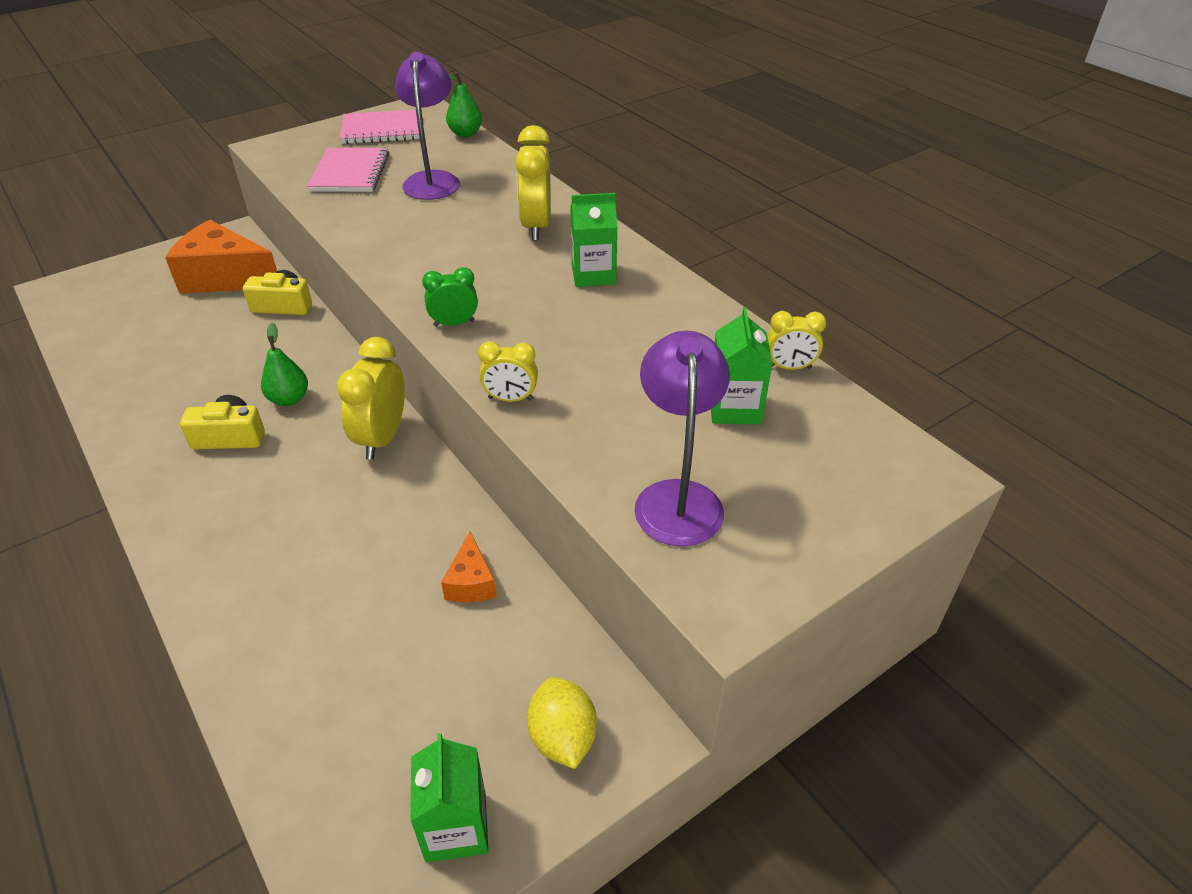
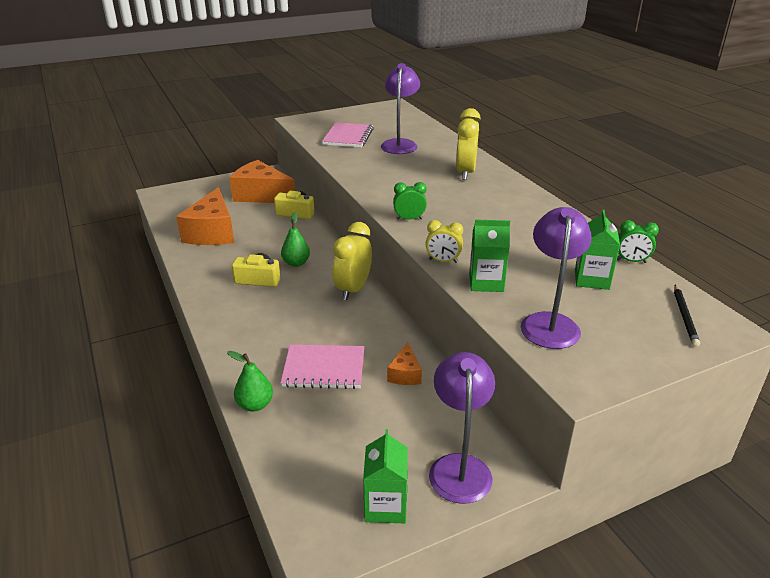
camera: 10 degrees right, 10 degrees down
(149, 356) = (212, 232): none -> orange cheese
(381, 130) = (369, 116): pink notebook -> pink notebook (324, 368)
(465, 134) = (422, 121): green pear -> green pear (255, 405)
(562, 737) = (459, 467): yellow lemon -> purple lamp
(593, 274) = (501, 201): green carton -> green carton (486, 282)
(789, 367) = (631, 261): yellow clock -> green clock
(870, 461) = (685, 317): none -> black pencil

